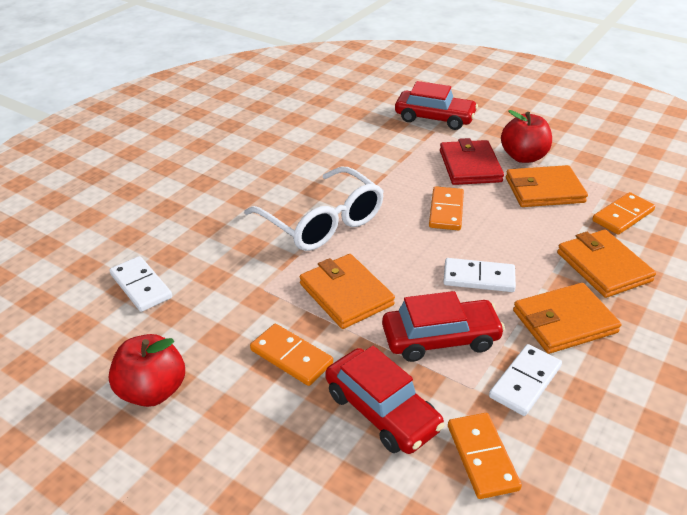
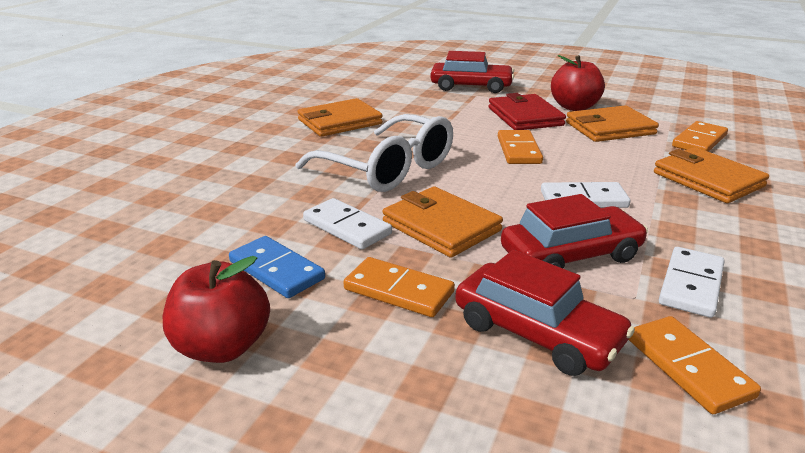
camera: 10 degrees left, 10 degrees down
(141, 286) = (183, 241): white domino -> white domino (347, 227)
(205, 324) = (277, 270): none -> blue domino
(564, 322) = (698, 227): orange wallet -> orange wallet (340, 122)

